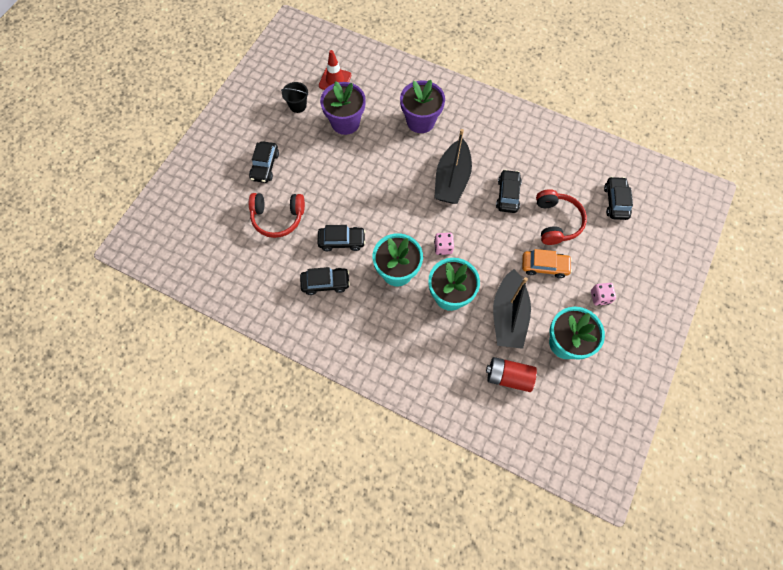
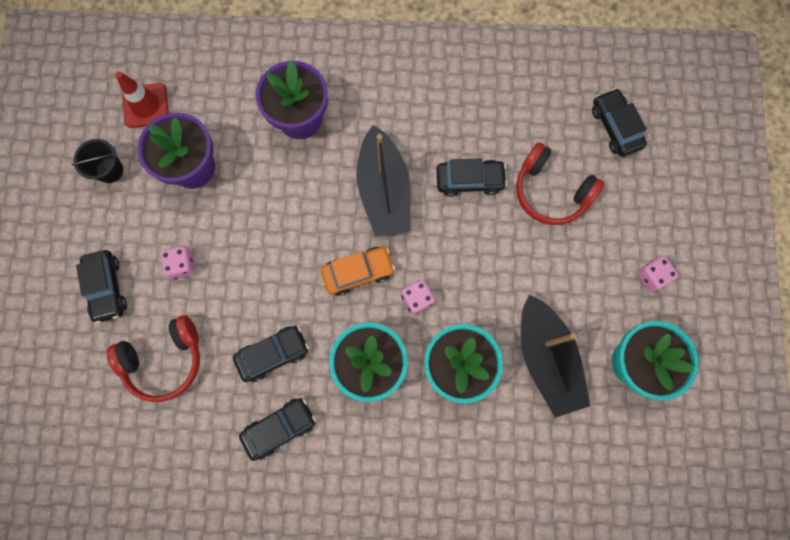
camera: 25 degrees left, 10 degrees up
(313, 172) = (182, 265): none -> pink dice
(507, 195) = (469, 180): black car -> black car turned 105 degrees clockwise
(508, 377) = (583, 445): red battery -> none
(544, 266) = (562, 264): orange car -> orange car (358, 272)
(556, 222) = (551, 191): red headphones -> red headphones turned 150 degrees clockwise

